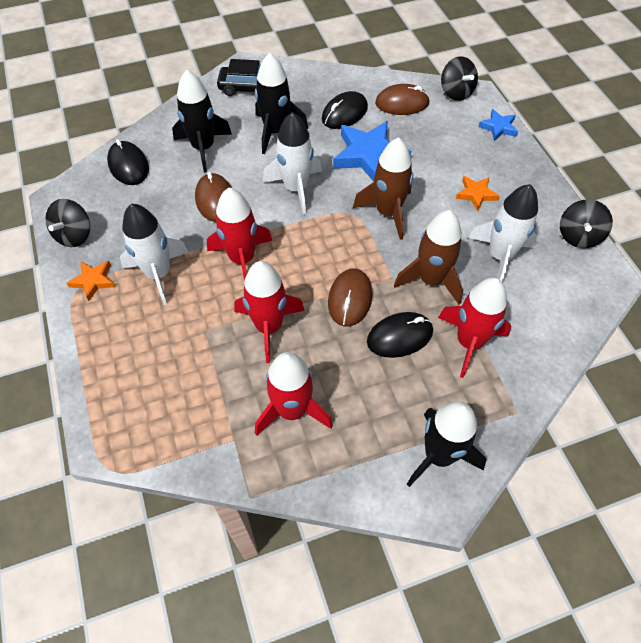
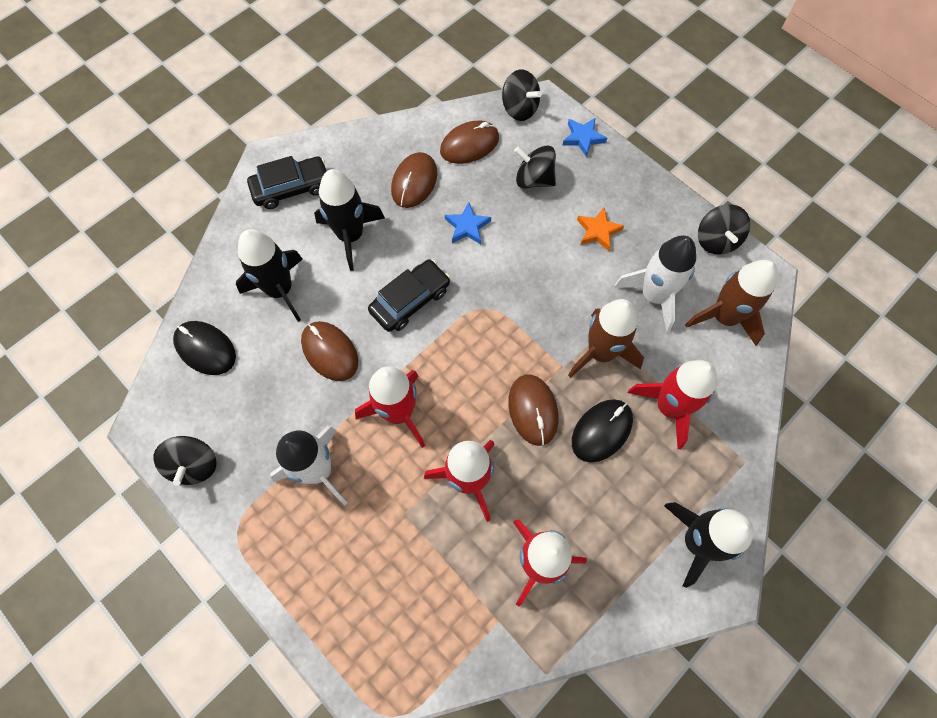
camera: 25 degrees left, 10 degrees up
(93, 281) = (249, 512): orange star -> none
(296, 188) = (410, 300): white rocket -> black car
(344, 113) = (414, 182): black mouse -> brown mouse
(369, 155) = (467, 226): blue star -> blue star, size x0.52
(387, 212) = (521, 290): brown rocket -> brown rocket (724, 317)
(441, 142) = (534, 179): none -> black spinning top

